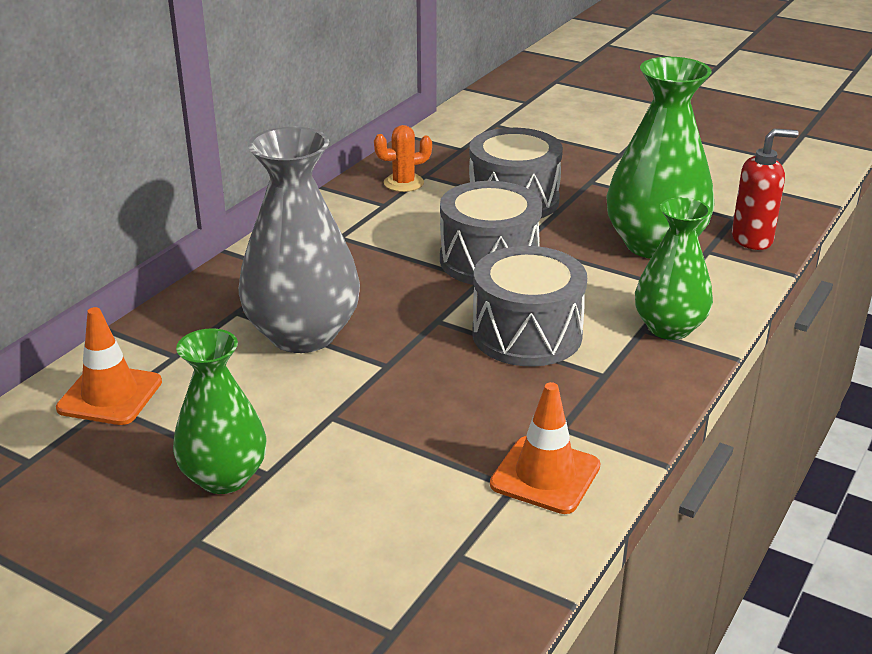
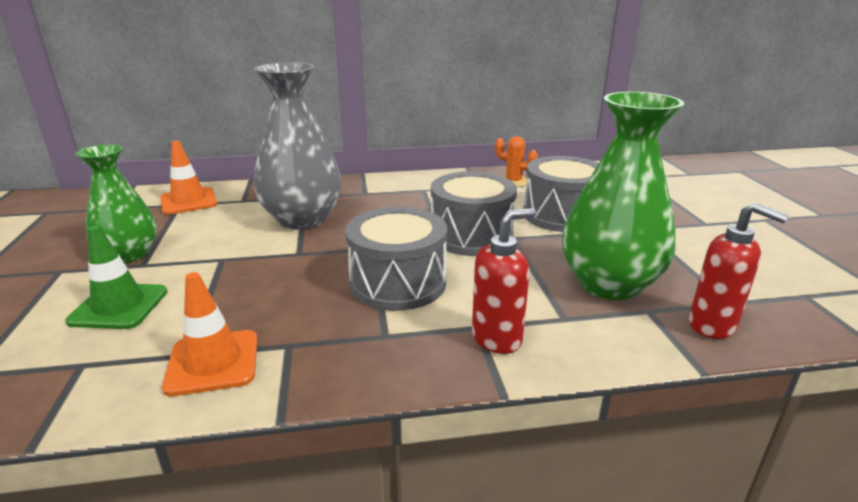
camera: 50 degrees right, 5 degrees down
(359, 509) = (119, 306): none -> green traffic cone
(669, 328) = (497, 338): green vase -> red soap dispenser

